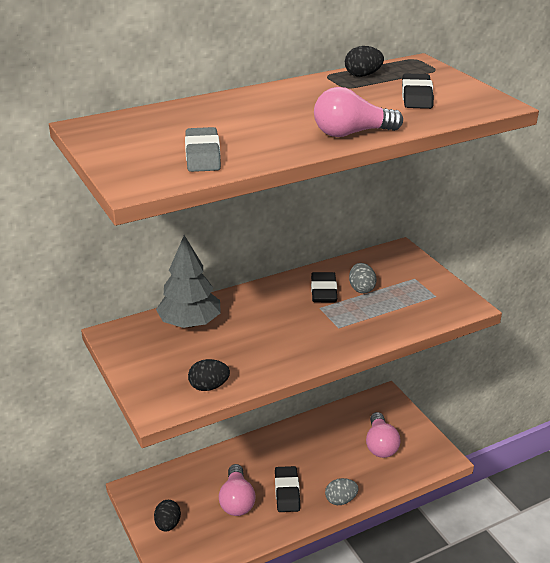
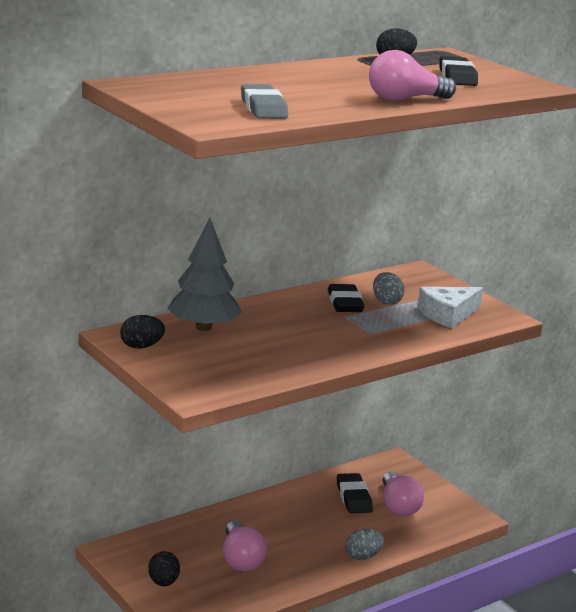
camera: 10 degrees left, 10 degrees down
(209, 387) = (244, 378): black egg -> black egg (141, 346)
(287, 492) = (298, 550): black eraser -> black eraser (353, 497)
(414, 304) = (447, 314): none -> white cheese

